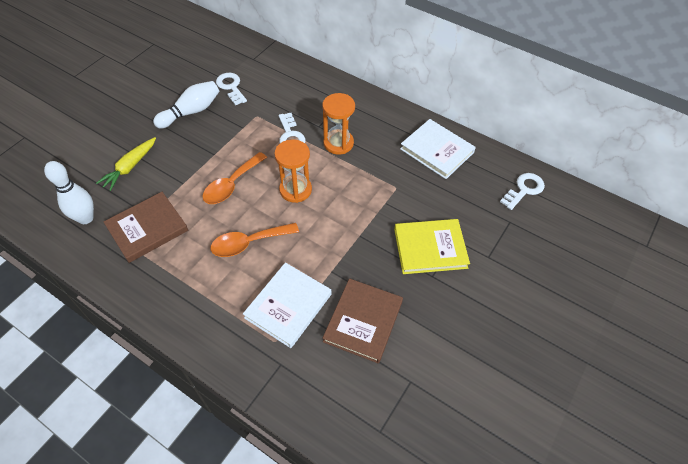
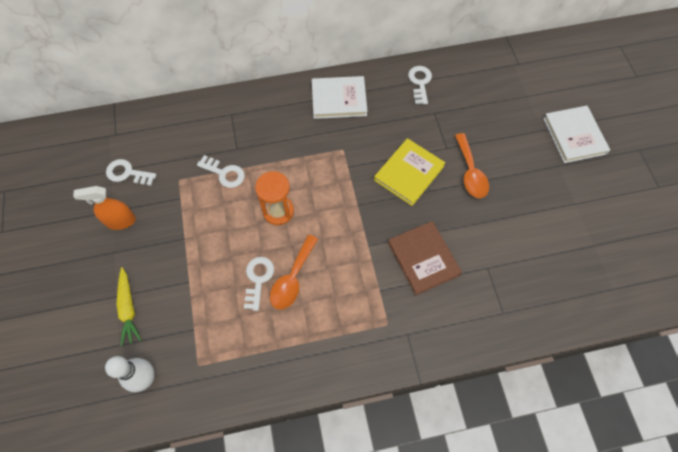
camera: 45 degrees left, 10 degrees up
(147, 228) = (206, 339): brown book -> none
(191, 112) = (120, 221): white bowling pin -> orange spray bottle
(226, 222) = (258, 279): none -> white key
(231, 185) = (227, 249): orange spoon -> orange spoon (470, 172)
(288, 306) = (369, 294): white book -> white book (574, 136)
(338, 143) = (267, 150): orange hourglass -> none

